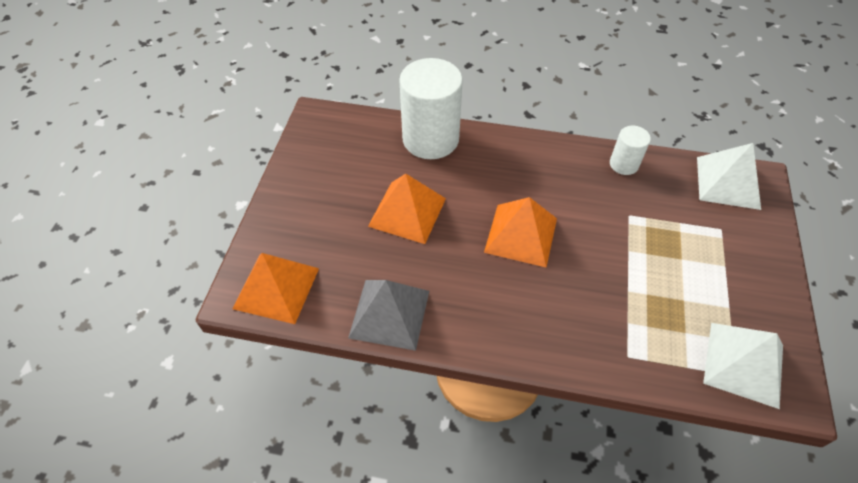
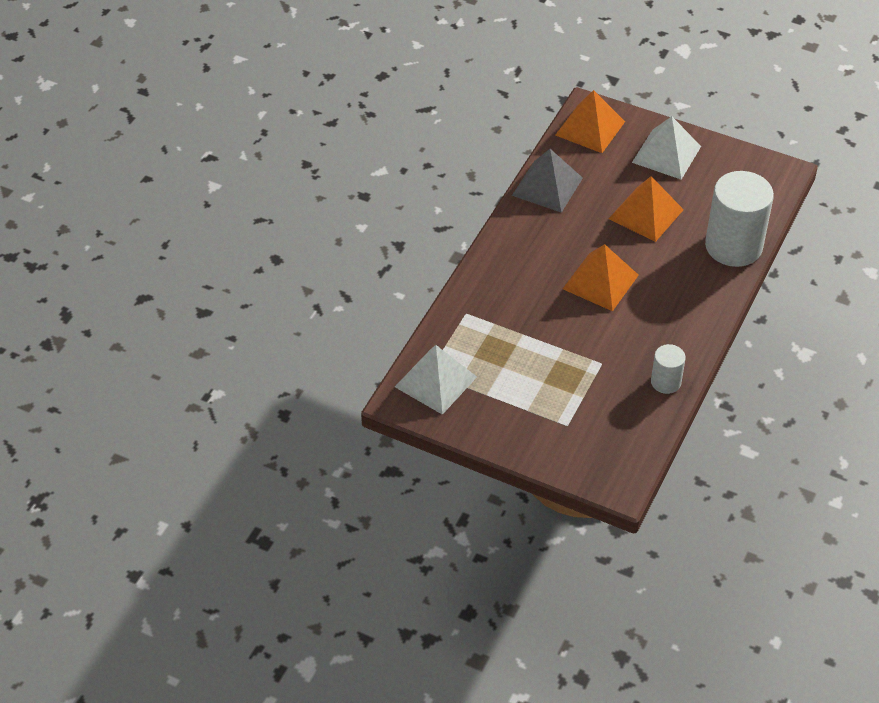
camera: 105 degrees right, 5 degrees down
(728, 182) = (621, 456): white pyramid -> white pyramid (666, 154)

